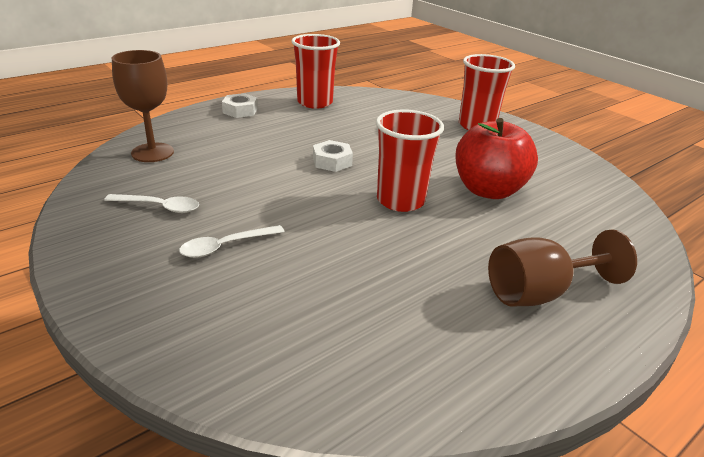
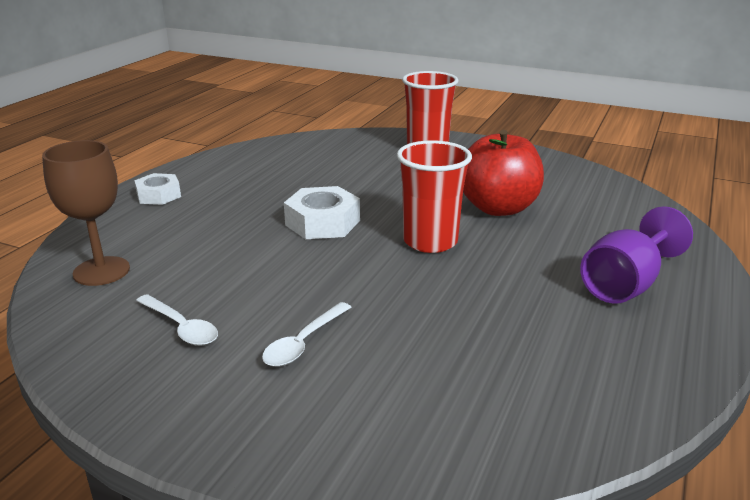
camera: 25 degrees left, 5 degrees down
(160, 207) = (181, 328): white spoon -> white spoon turned 60 degrees clockwise
(315, 102) = (237, 165): red cup -> none
(332, 161) = (322, 223): white nut -> white nut, size x1.50
(540, 292) = (626, 284): brown goblet -> purple goblet

